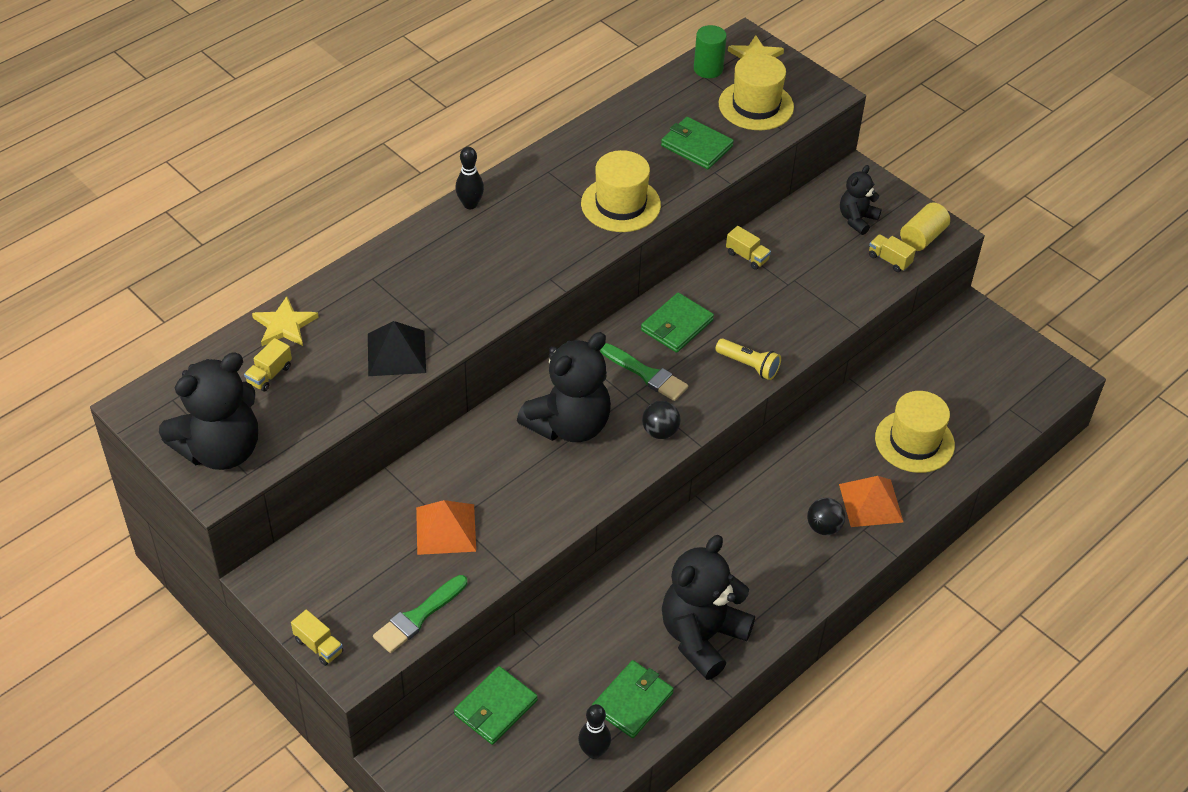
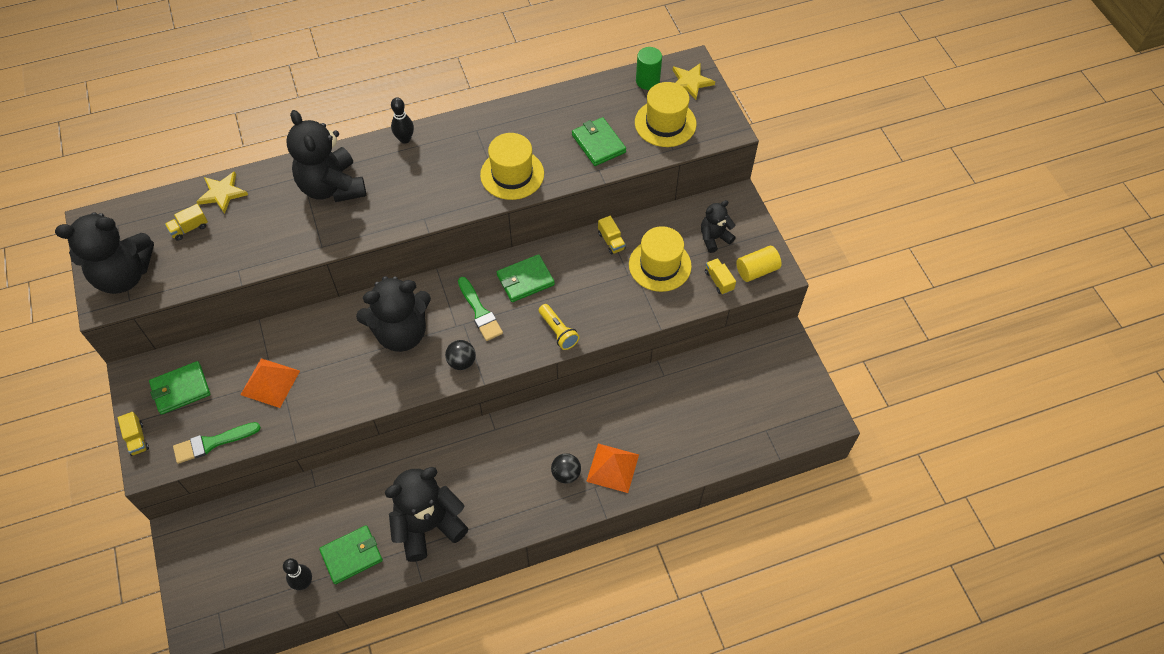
camera: 25 degrees right, 10 degrees up
(396, 353) = (282, 241): black pyramid -> none
(417, 279) = (332, 187): none -> black teddy bear
(495, 707) = (259, 521): green wallet -> green wallet (180, 389)
(914, 441) = (675, 430): yellow hat -> yellow hat (660, 265)

